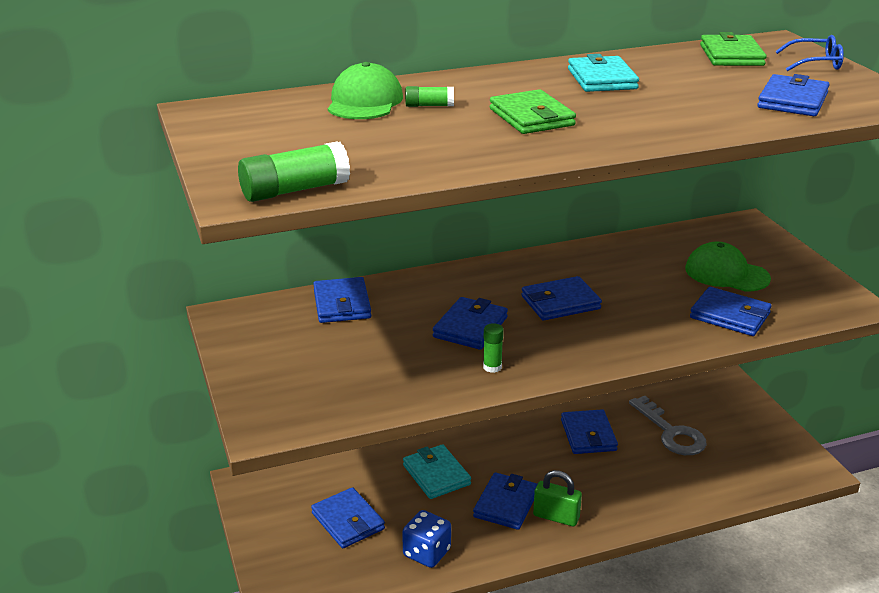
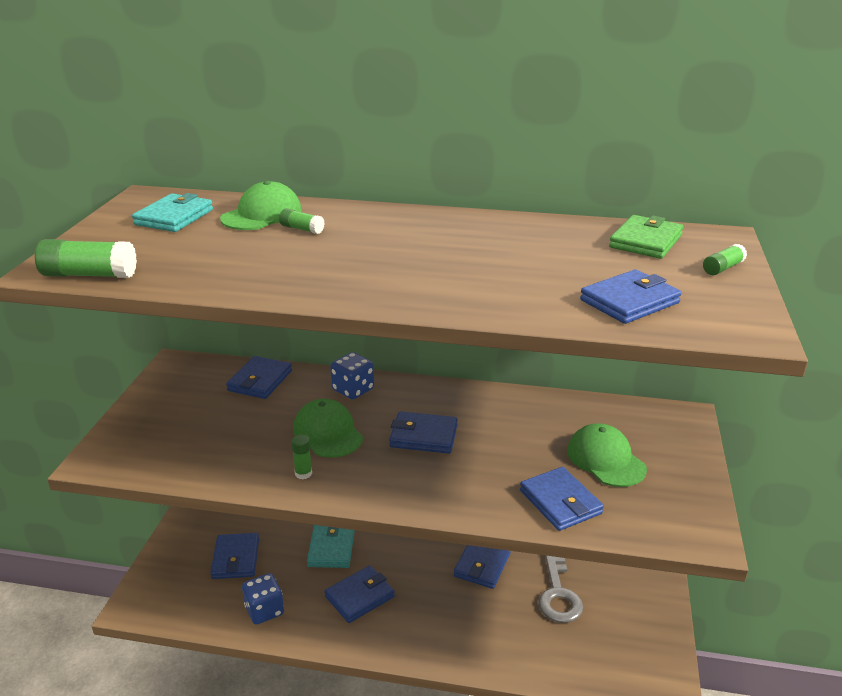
camera: 30 degrees right, 0 degrees up
(446, 284) = (353, 390): none -> blue dice
(470, 327) = (328, 433): blue wallet -> green cap
(531, 117) = (361, 258): green wallet -> none
(556, 517) = (388, 626): green padlock -> none
(602, 79) = (482, 237): turquoise wallet -> turquoise wallet (174, 217)
(815, 63) = (723, 268): blue glasses -> green glue stick

